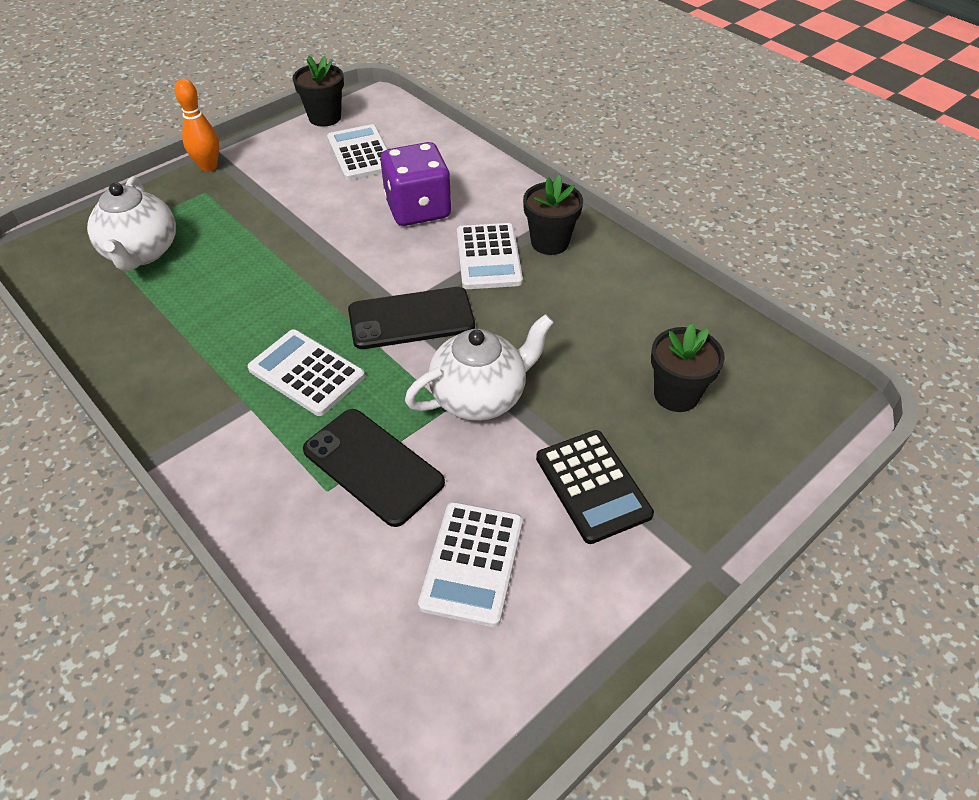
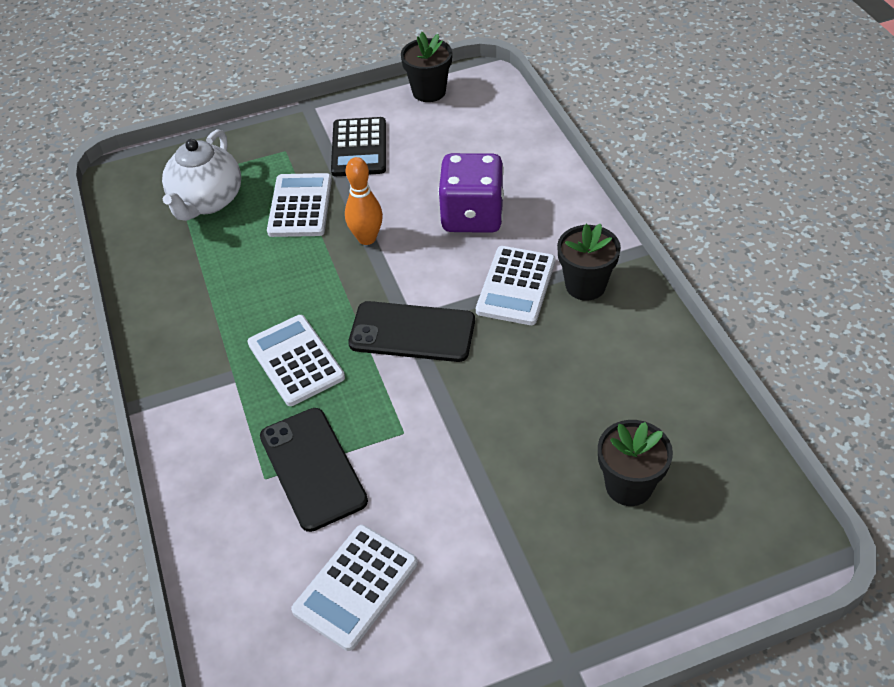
camera: 25 degrees right, 0 degrees up
(208, 166) = (299, 124): orange bowling pin -> orange bowling pin (367, 238)
(361, 153) = (445, 141): white calculator -> white calculator (300, 206)
(480, 397) = (438, 430): white teapot -> none
(593, 486) = (499, 552): black calculator -> black calculator (359, 148)

